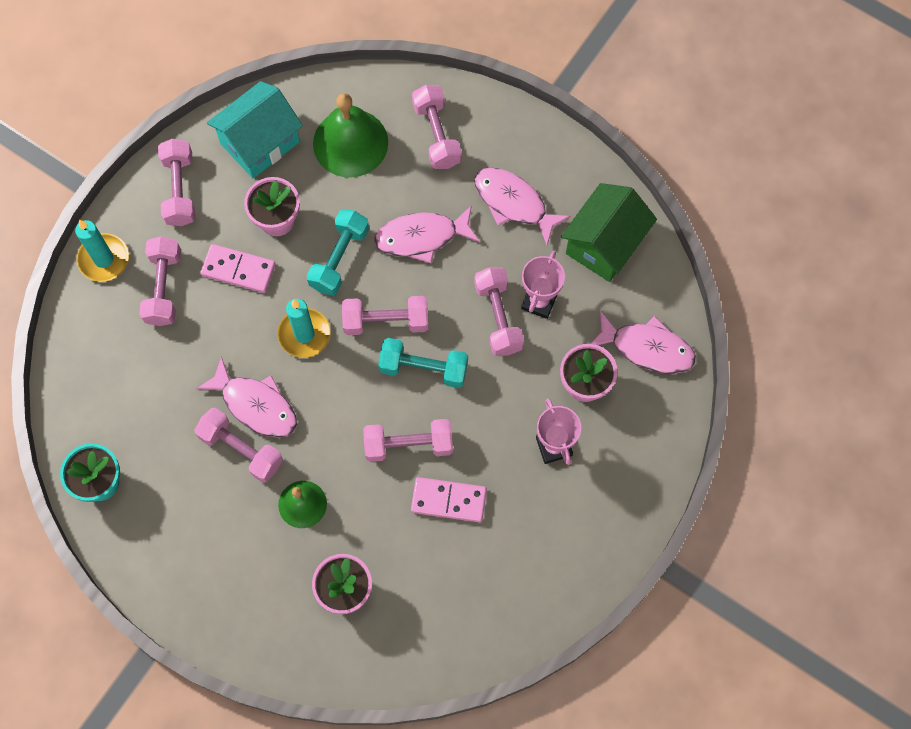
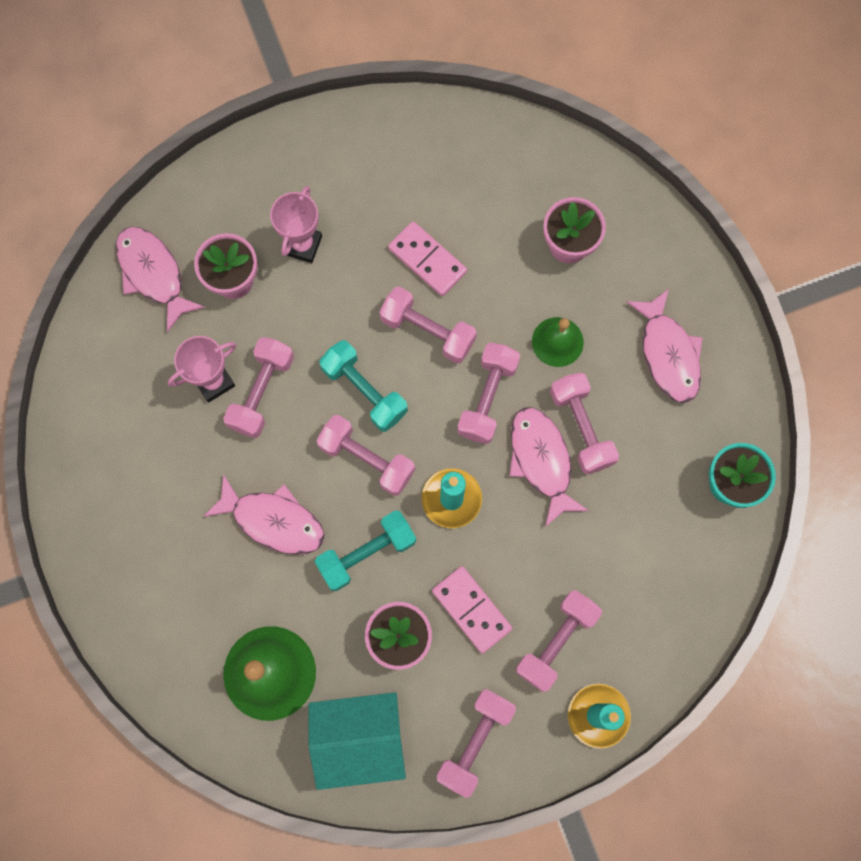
camera: 145 degrees left, 5 degrees up
(437, 134) = (178, 620): pink dumbbell -> pink dumbbell (487, 398)
(514, 203) = (161, 494): pink fish -> pink fish (668, 354)
(604, 244) = (111, 394): green house -> none

